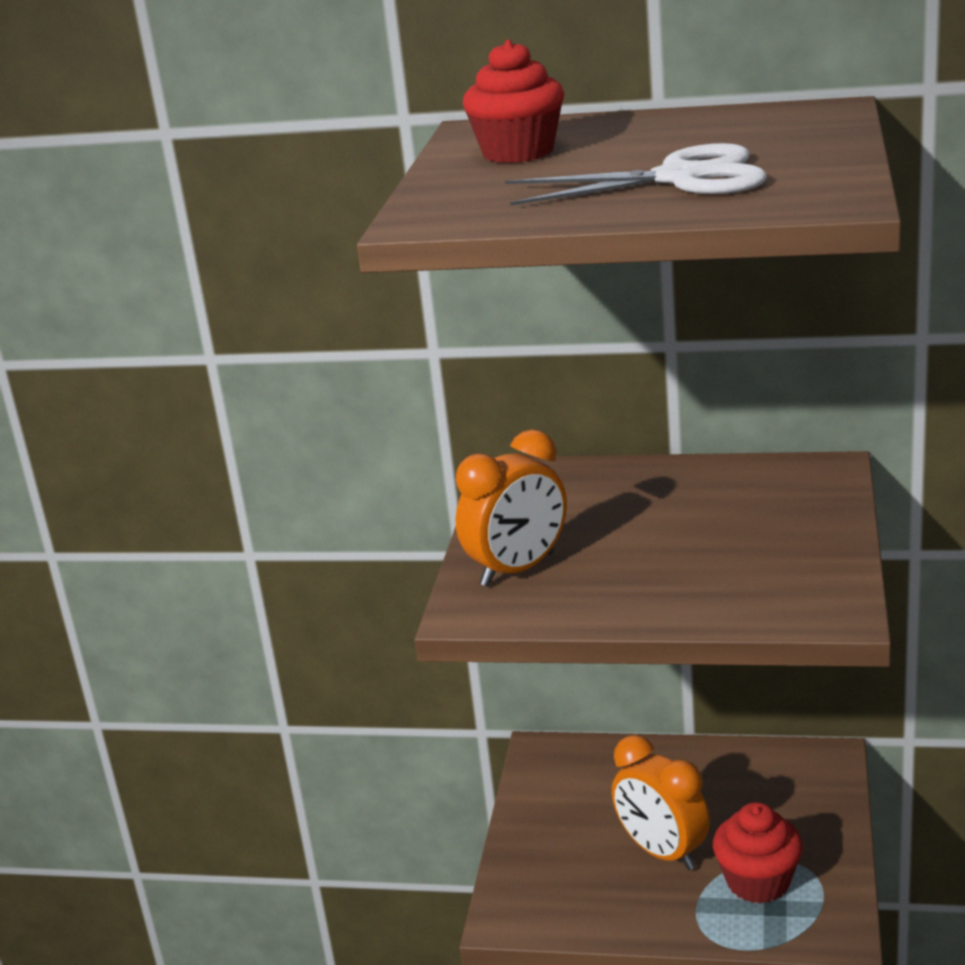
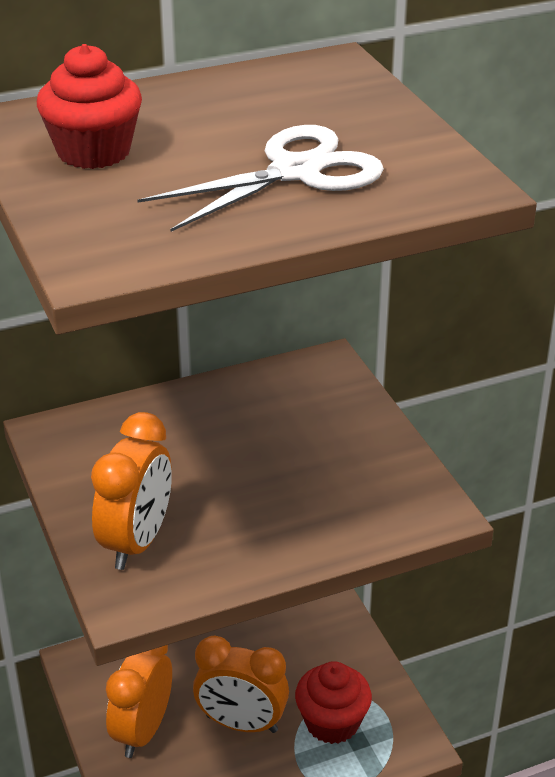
camera: 35 degrees left, 10 degrees up
(561, 827) = (142, 730): none -> orange clock

